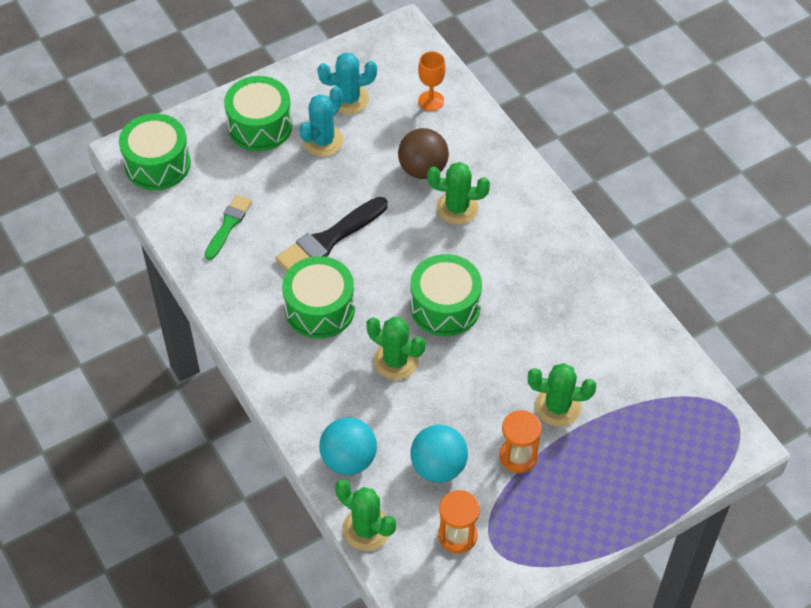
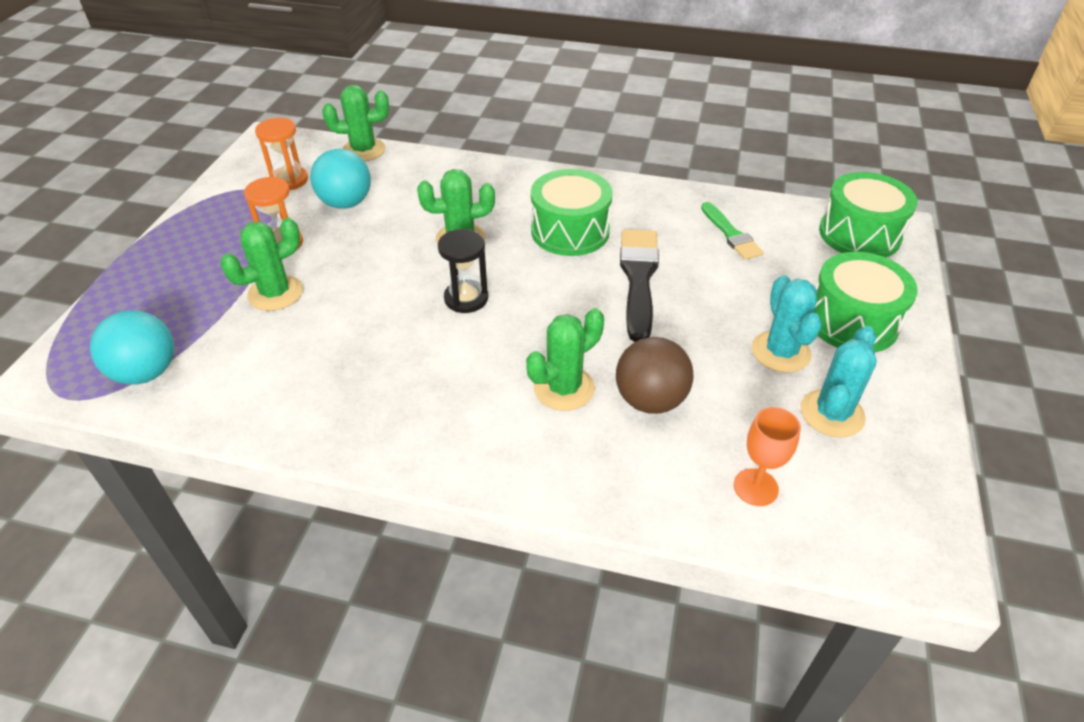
camera: 135 degrees right, 10 degrees down
(349, 459) = (421, 171): turquoise ball -> turquoise ball (146, 372)
(445, 307) = (466, 298): green drum -> black hourglass

